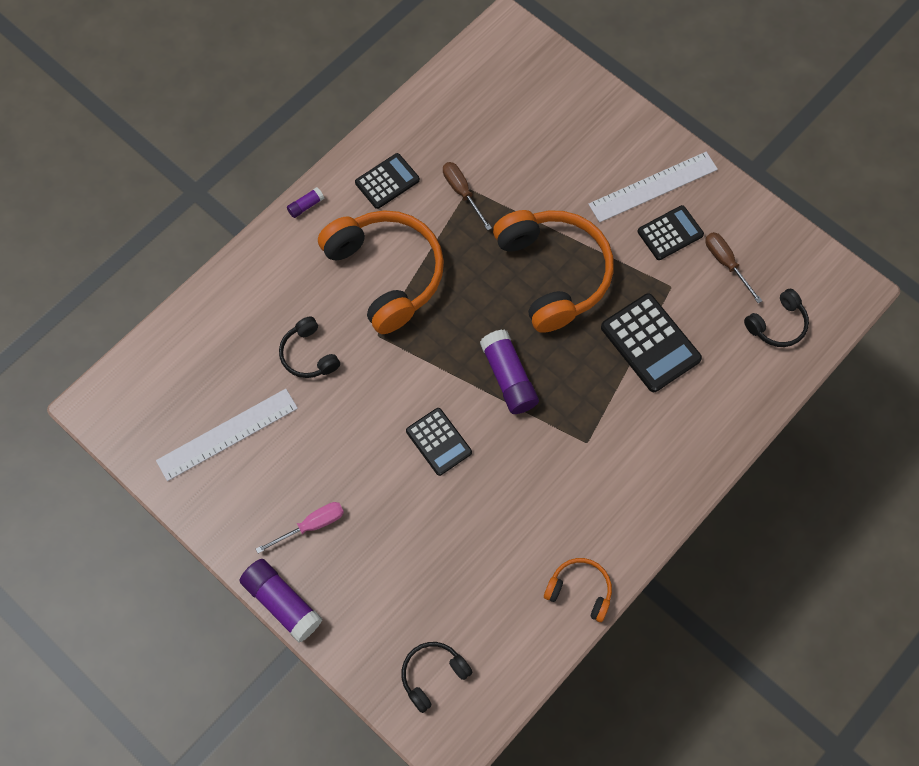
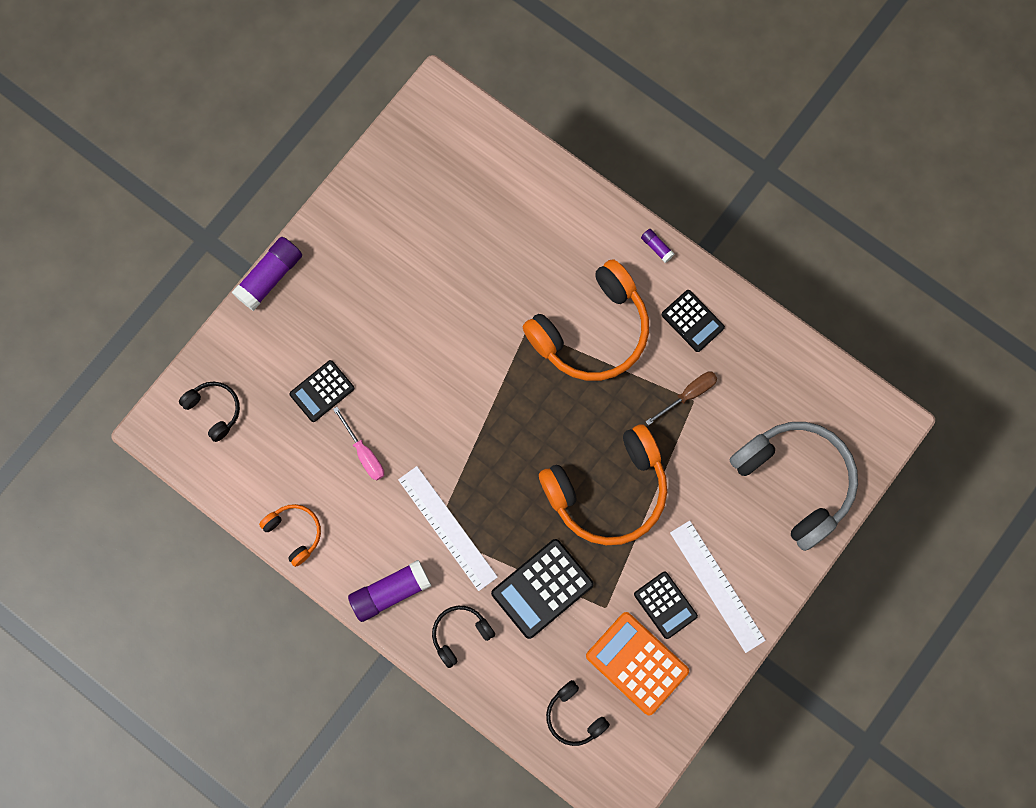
camera: 85 degrees right, 10 degrees up
(227, 434) = (419, 209): white ruler -> white ruler (447, 528)
(308, 355) = (501, 269): black headphones -> black headphones (460, 633)
(311, 525) = (339, 293): pink screwdriver -> pink screwdriver (364, 453)
(438, 442) = (425, 395): black calculator -> black calculator (322, 391)
(508, 377) = (494, 454): purple glue stick -> purple glue stick (390, 591)
(555, 111) = (795, 481): none -> grey headphones
(580, 590) = (295, 532): orange headphones -> orange headphones turned 60 degrees counterclockwise
(726, 263) = (637, 663): brown screwdriver -> orange calculator

